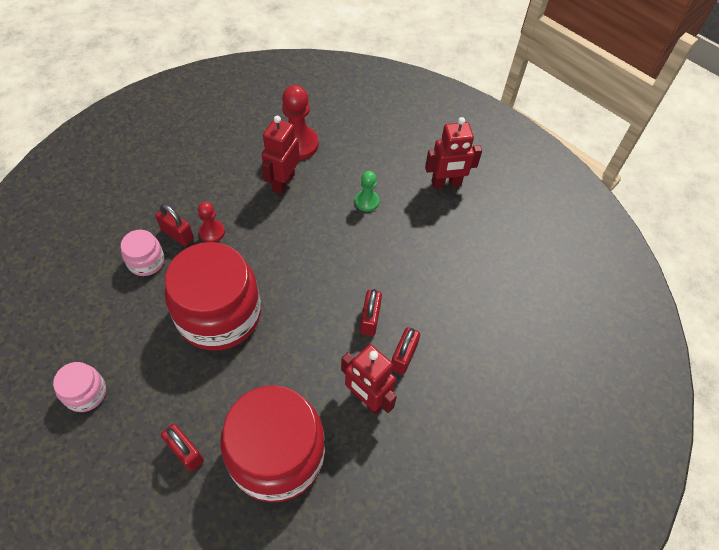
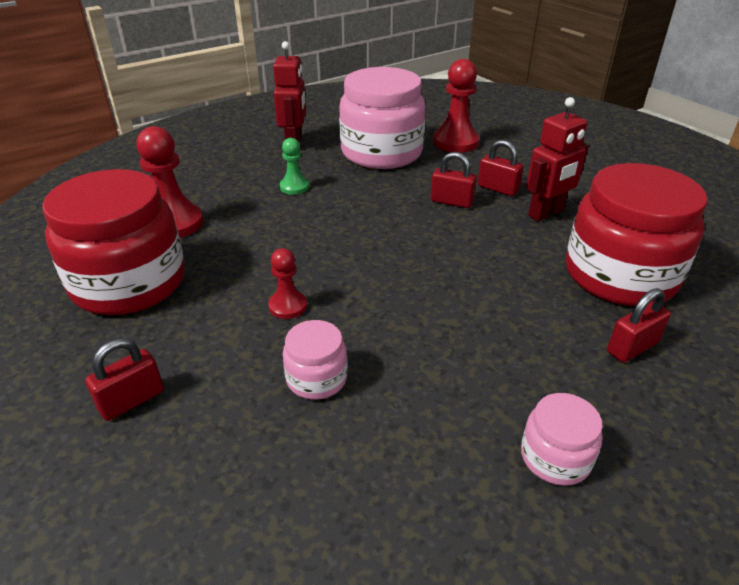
camera: 75 degrees left, 20 degrees down
(177, 234) = (276, 341): red padlock -> red padlock (132, 400)
(219, 314) = (428, 307): red jar -> red jar (129, 283)
(283, 182) = (233, 240): red robot -> none
(448, 254) = (381, 153): none -> pink jar
(492, 315) = (455, 142): none -> red pawn

